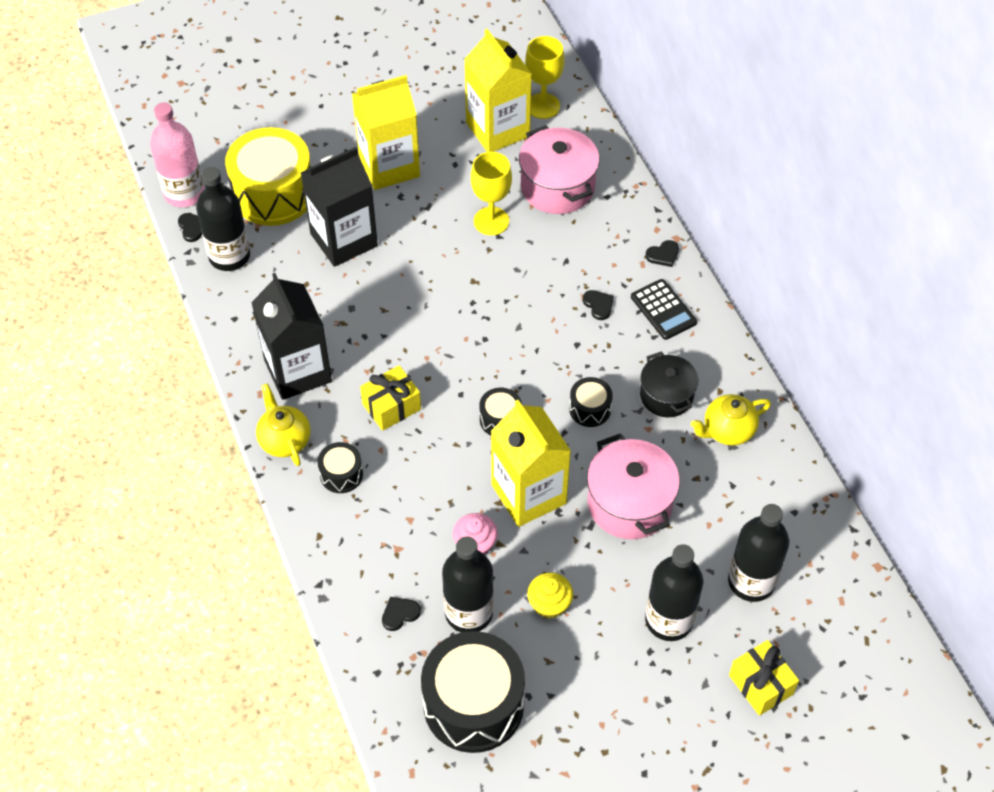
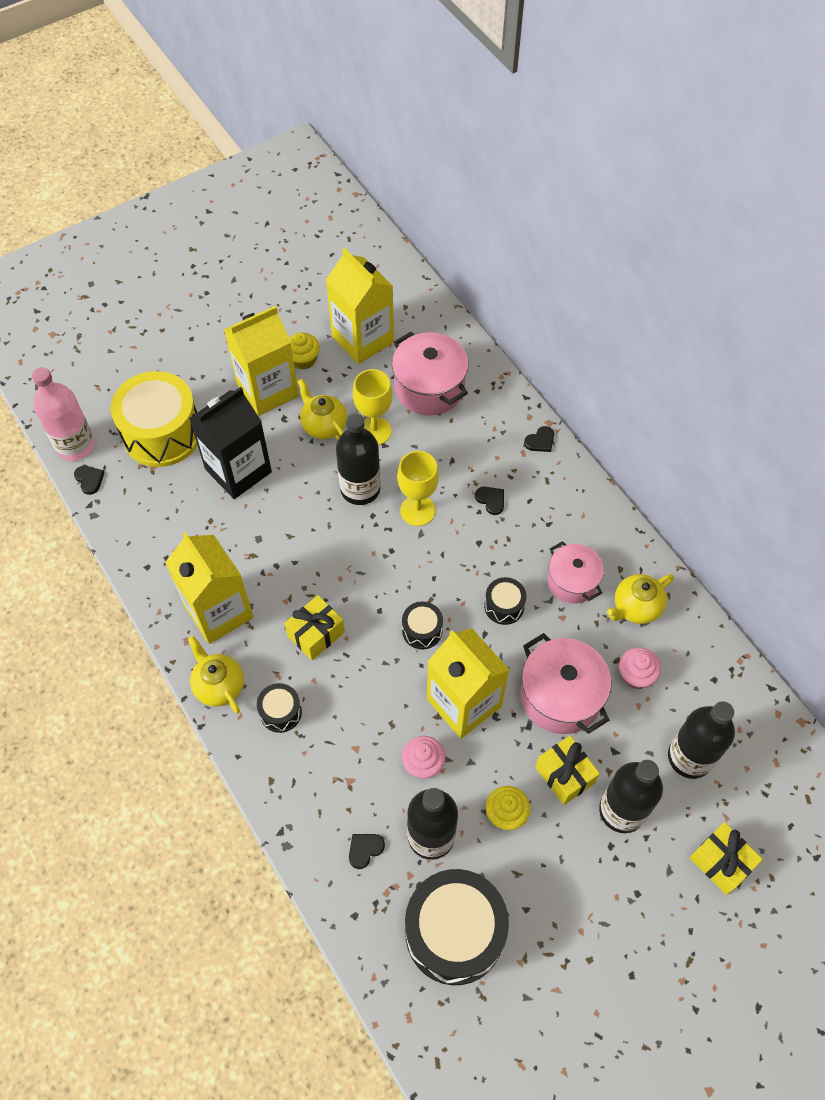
camera: 10 degrees left, 5 degrees up
(229, 256) = (131, 503): black bottle -> black bottle (360, 489)
(298, 371) = (218, 611): black carton -> yellow carton
(432, 141) = (303, 359): none -> yellow cupcake
(440, 208) = (324, 425): none -> yellow teapot
(543, 106) = (400, 310): yellow goblet -> yellow goblet (417, 510)
(617, 577) = (564, 775): none -> yellow gift
(663, 310) = (551, 496): black calculator -> none
(666, 396) = (572, 581): black pot -> pink pot
(713, 495) = (636, 675): none -> pink cupcake

